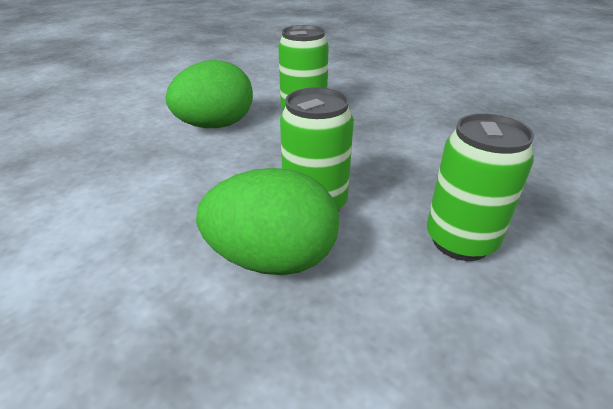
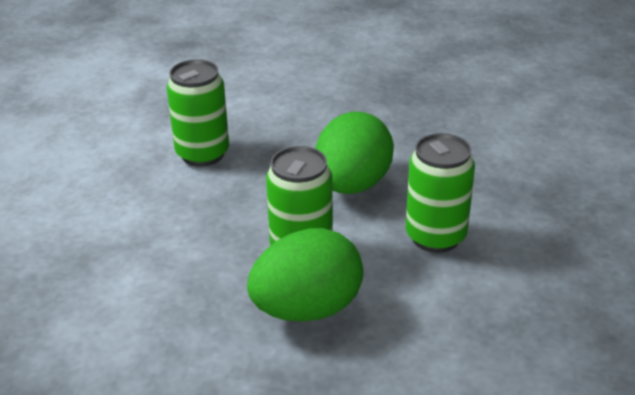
camera: 30 degrees left, 0 degrees up
(215, 126) = (120, 203): green egg -> green egg (352, 185)

